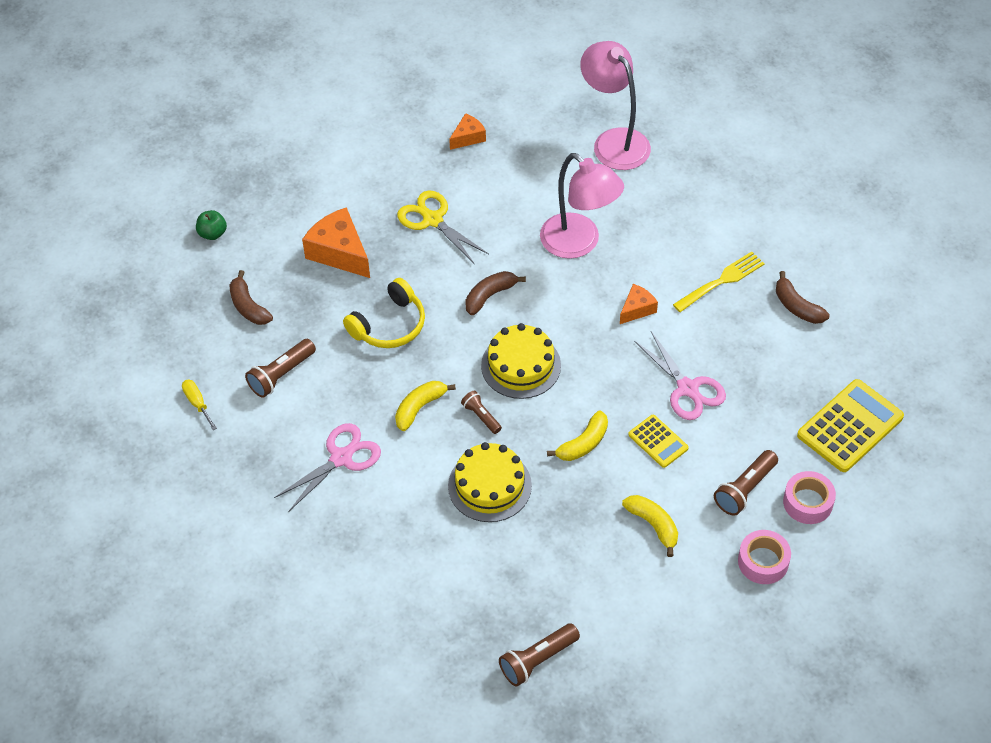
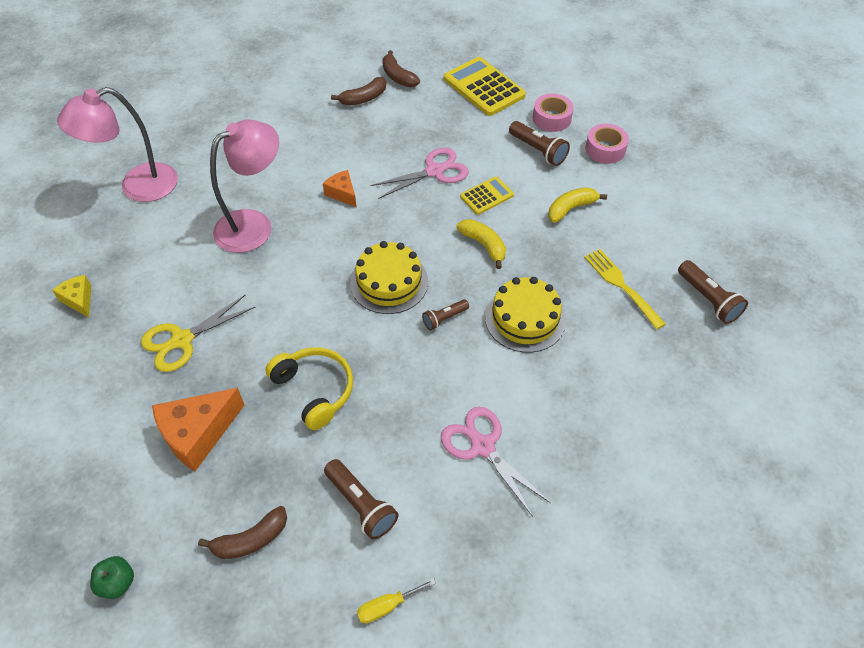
camera: 85 degrees left, 0 degrees up
(419, 408) = (427, 369): yellow banana -> none
(468, 137) = (79, 300): orange cheese -> yellow cheese
(490, 296) = (298, 299): brown banana -> brown banana (398, 77)
(721, 281) = (325, 137): yellow fork -> yellow fork (621, 285)

